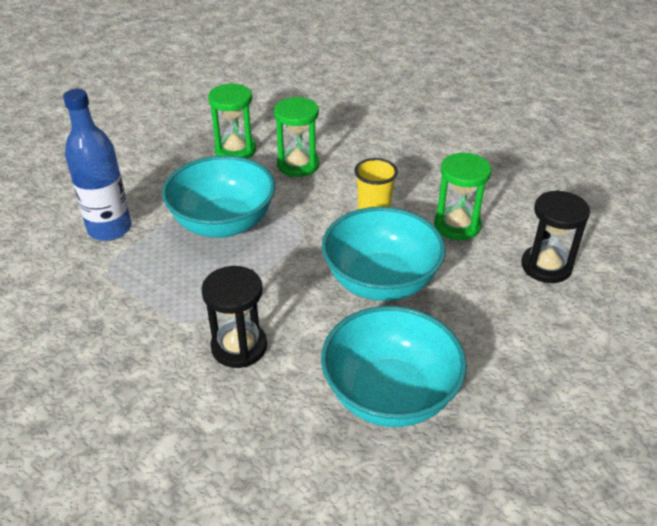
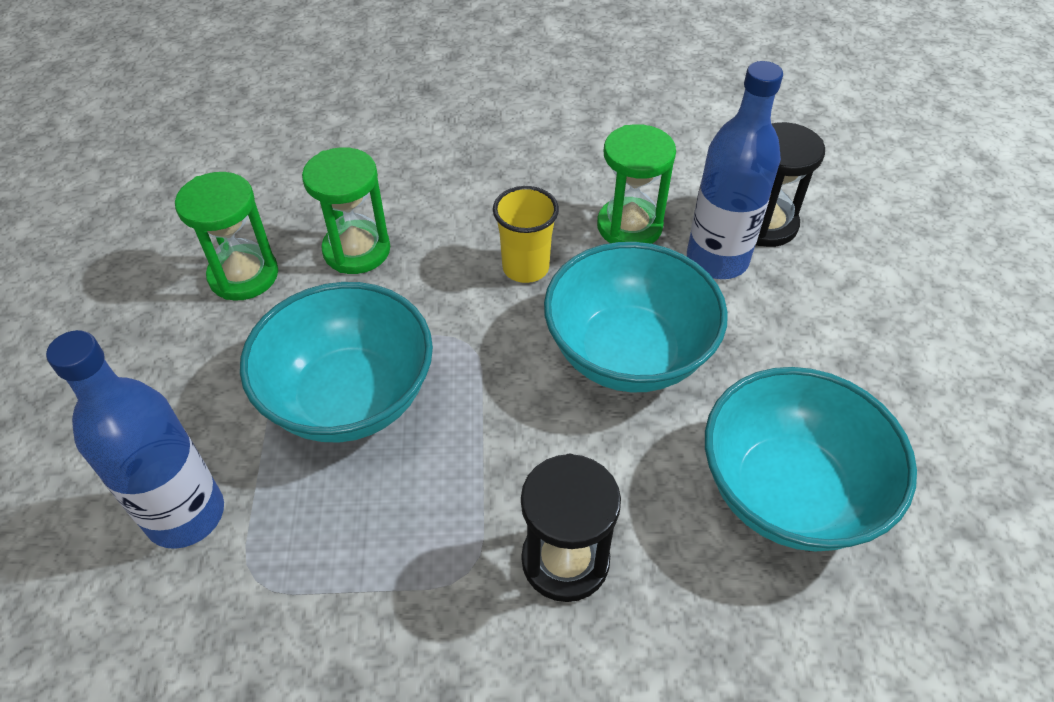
camera: 40 degrees left, 10 degrees up
(491, 268) = (717, 259): none -> blue bottle

